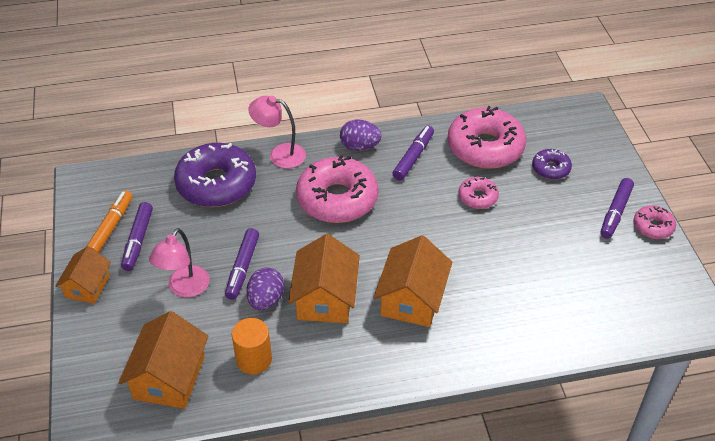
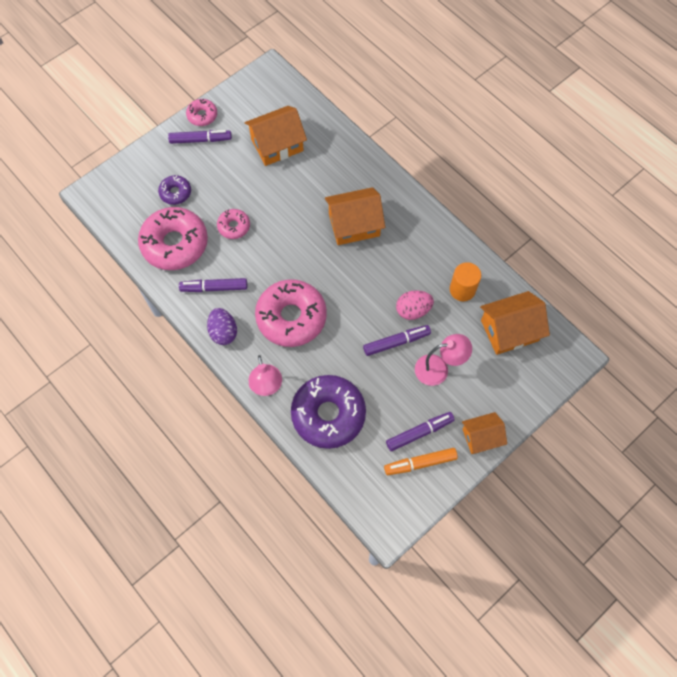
camera: 120 degrees left, 20 degrees up
(266, 300) = (413, 310): purple egg -> pink egg
(325, 298) = (387, 275): orange house -> orange house (277, 145)

